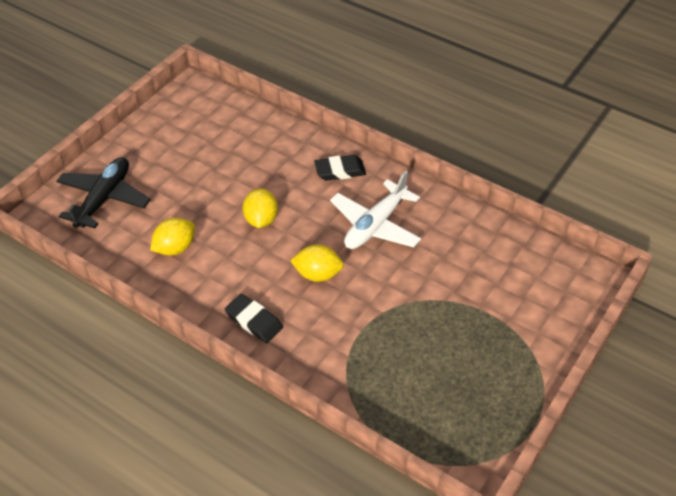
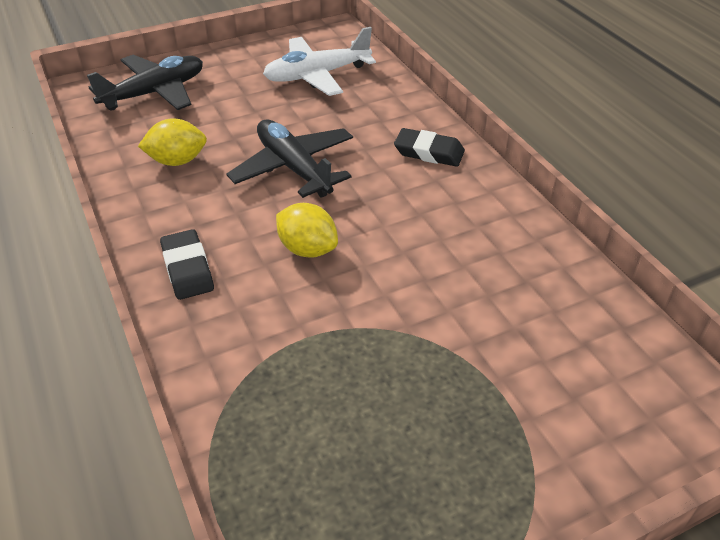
camera: 30 degrees right, 5 degrees down
(261, 220) = (294, 168): yellow lemon -> black plane
(375, 225) = (426, 223): white plane -> white plane (317, 75)

